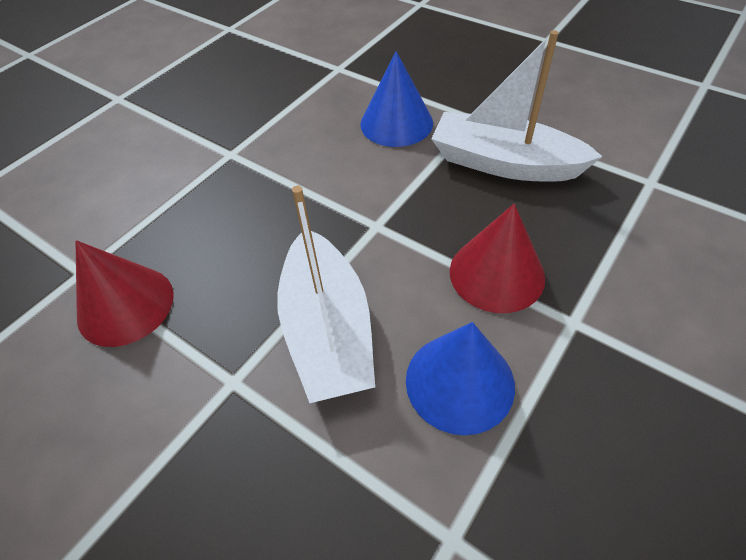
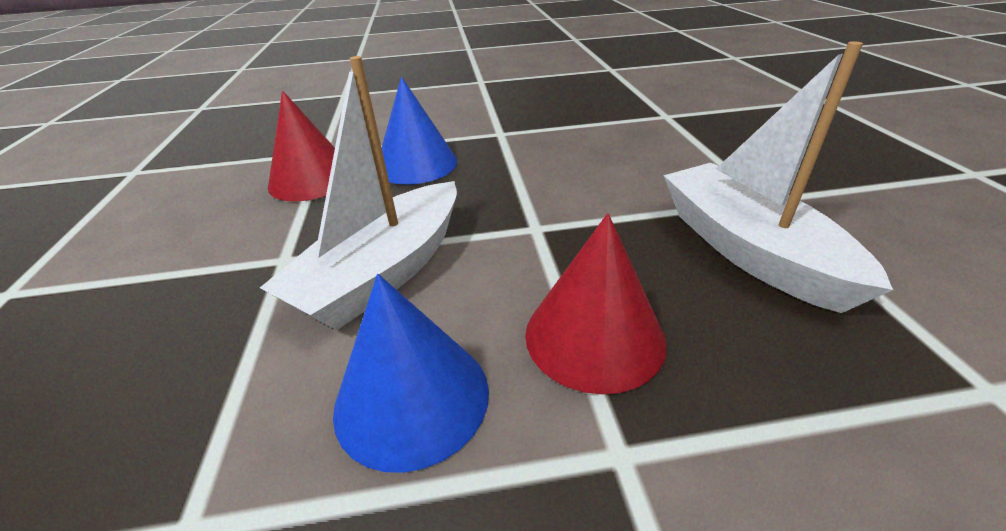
camera: 45 degrees right, 15 degrees down
(396, 123) = (666, 168): blue cone -> blue cone (416, 164)

